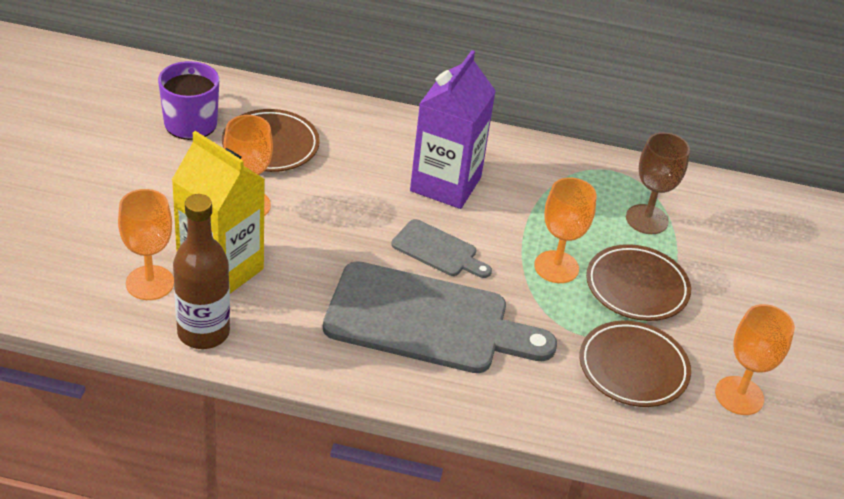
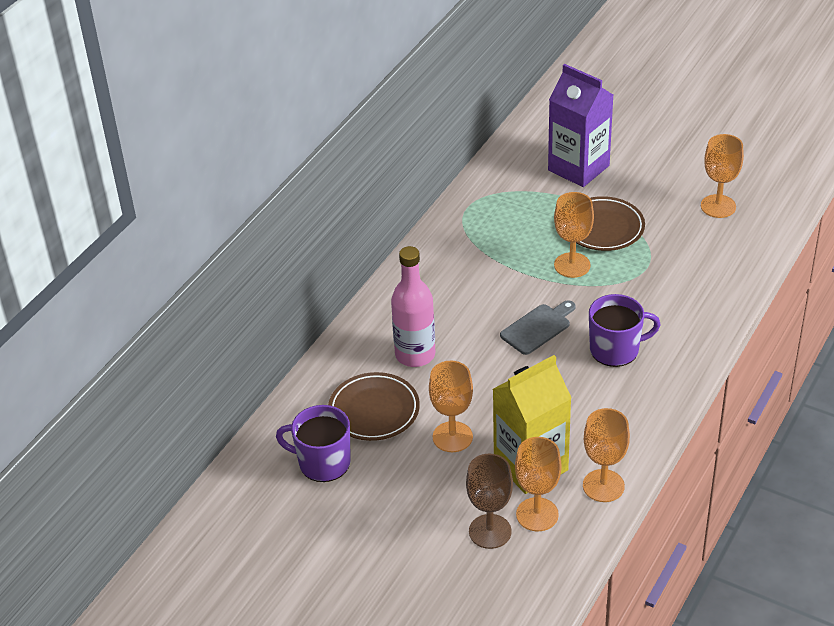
camera: 65 degrees left, 0 degrees up
(203, 332) = (603, 486): brown bottle -> orange goblet
(360, 162) = (415, 355): none -> pink bottle
(427, 321) = (615, 349): grey cutting board -> purple mug
(445, 184) = (458, 307): purple carton -> purple carton (578, 168)
(633, 368) = (684, 251): brown plate -> none
(647, 219) = (530, 203): brown goblet -> brown goblet (490, 531)

